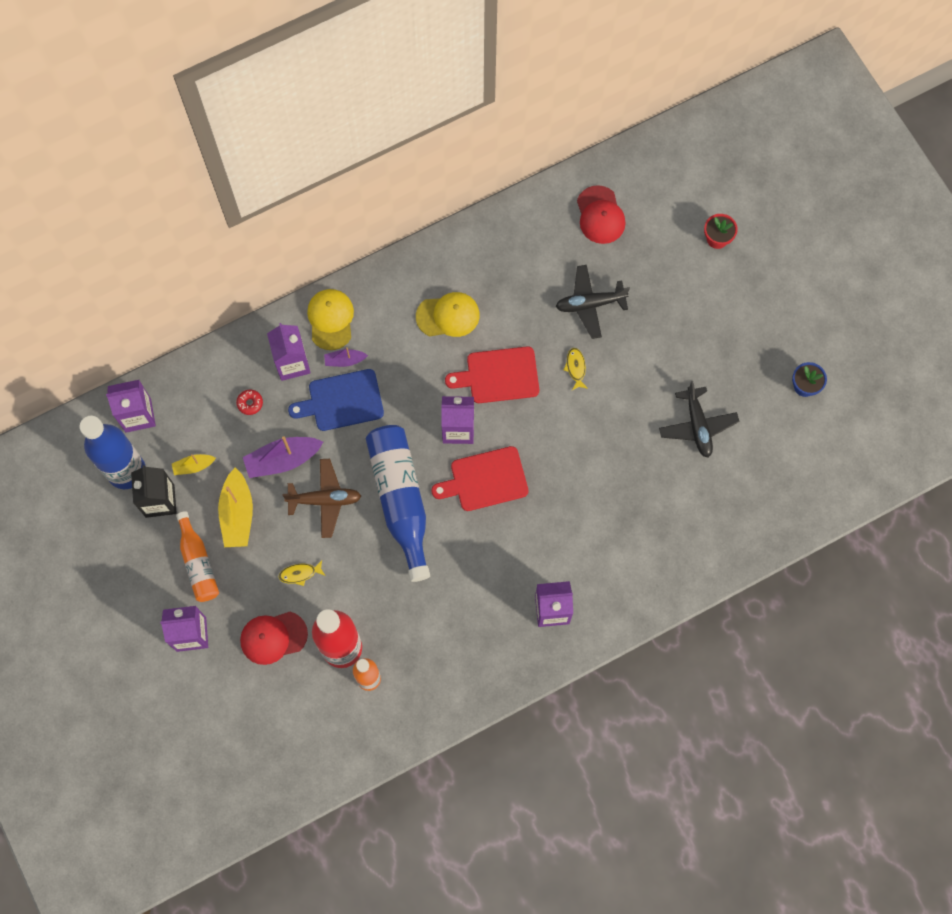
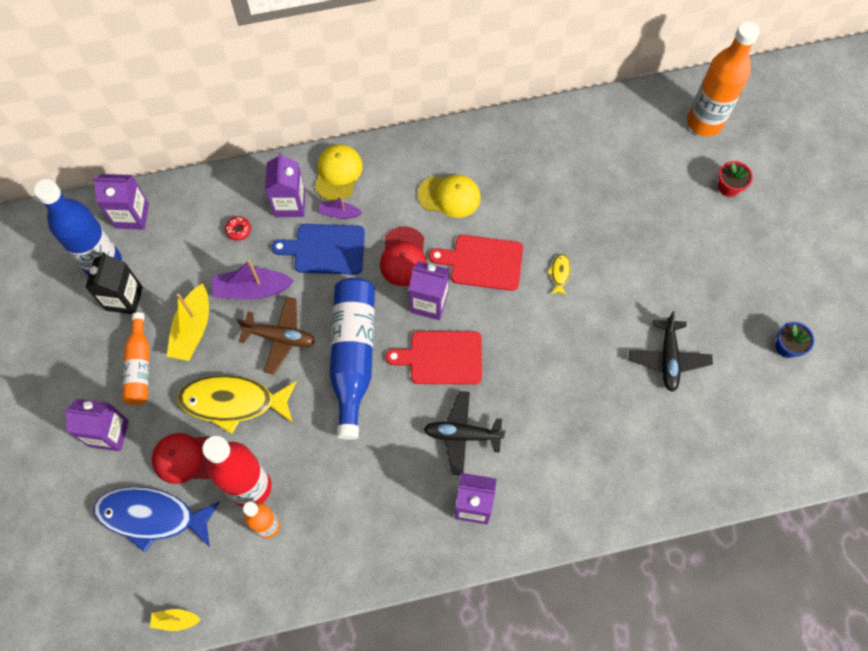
camera: 15 degrees right, 5 degrees down
(194, 466) = (167, 274): yellow boat -> yellow boat (176, 620)
(258, 699) = (152, 516): none -> blue fish
(300, 574) = (233, 402): yellow fish -> yellow fish, size x2.48
(590, 304) = (589, 218): black plane -> black plane (462, 435)
(600, 215) = (619, 140): red cap -> red cap (403, 257)
(679, 175) = (704, 122): none -> orange bottle

